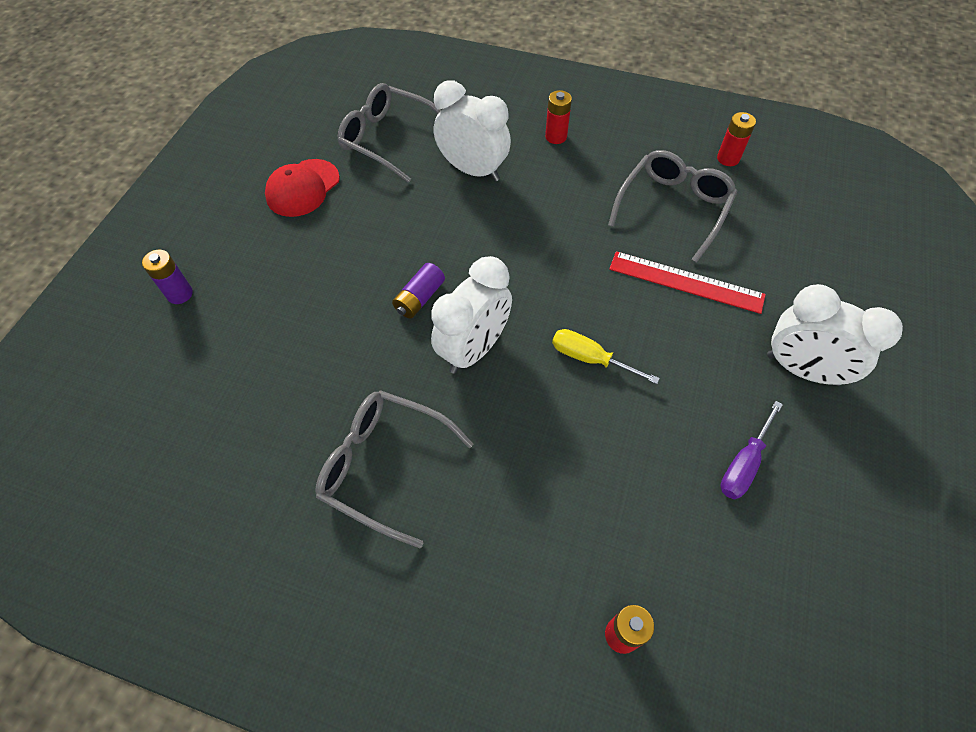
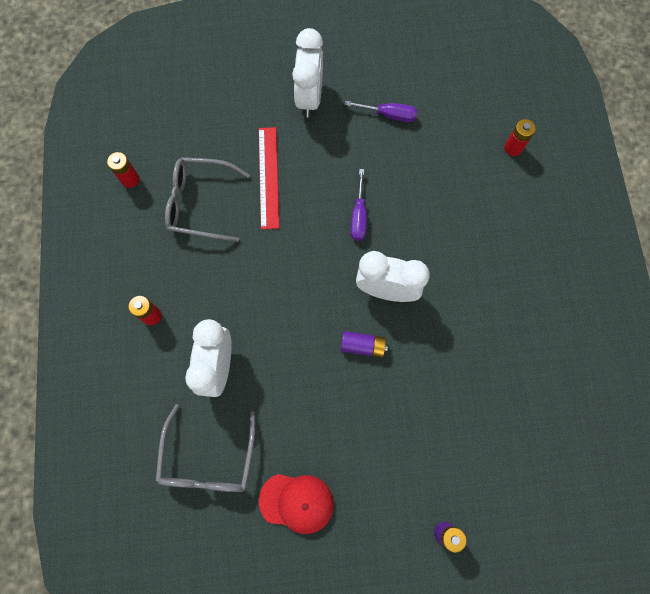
camera: 115 degrees left, 15 degrees up
(384, 466) = (493, 305): grey glasses -> none
(590, 359) = (358, 215): yellow screwdriver -> purple screwdriver

